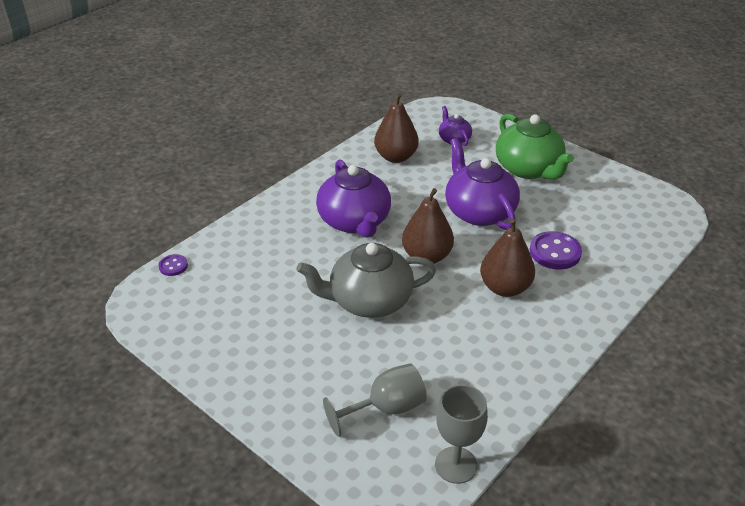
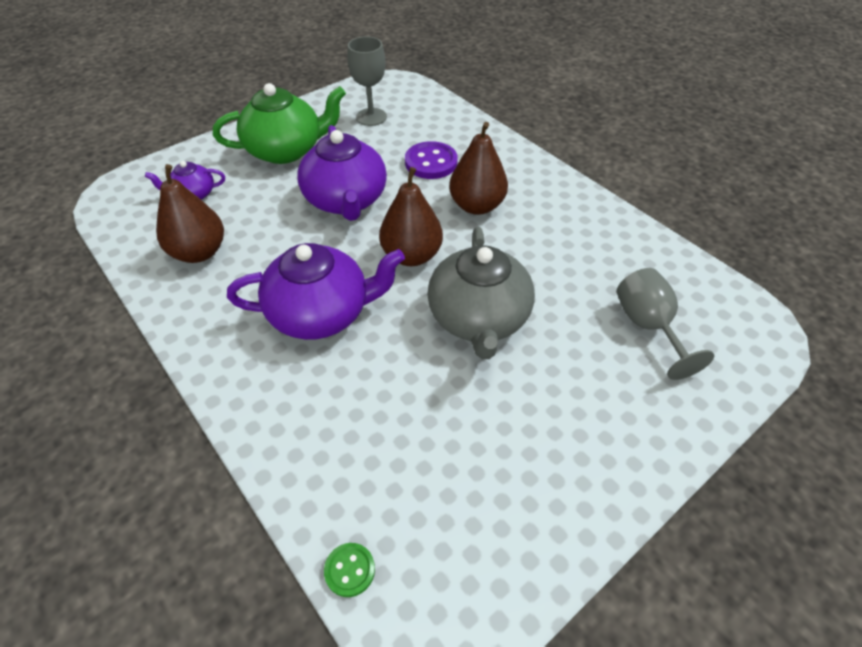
camera: 80 degrees left, 10 degrees up
(173, 266) = (349, 570): purple button -> green button
(456, 465) = (714, 284): grey goblet -> grey goblet (371, 117)
(478, 212) = (346, 200): purple teapot -> purple teapot turned 90 degrees counterclockwise

